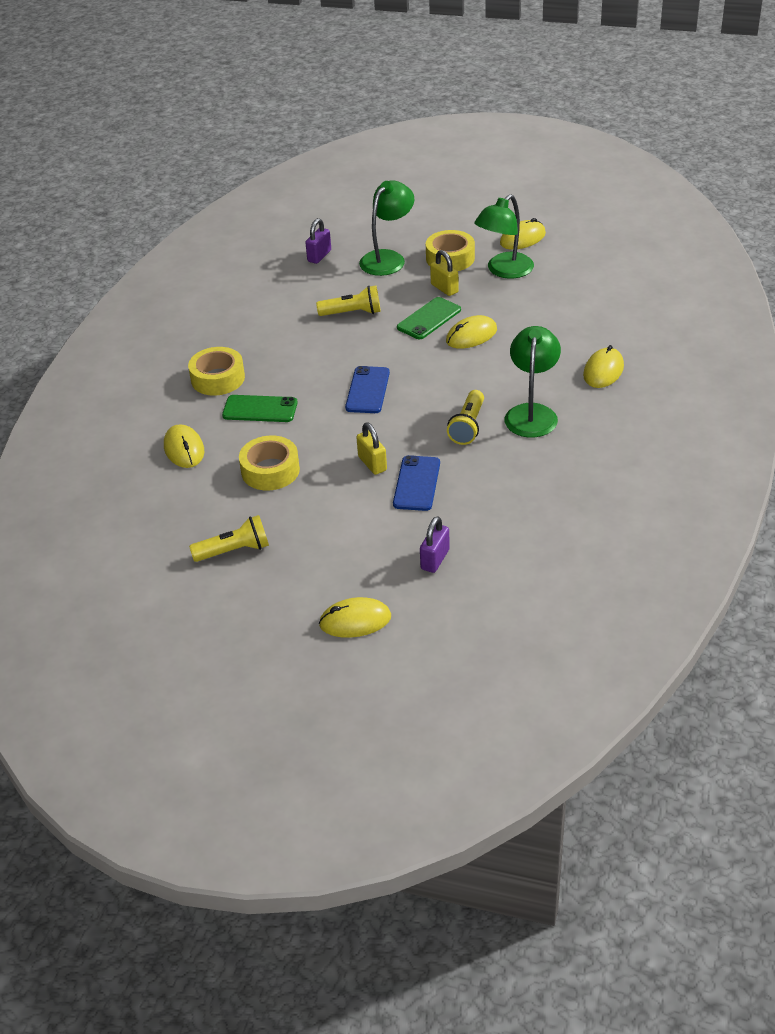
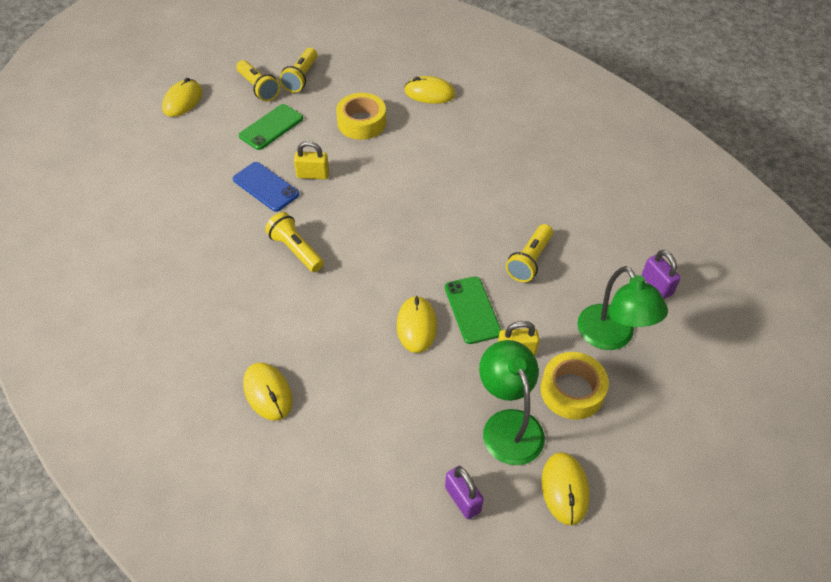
camera: 120 degrees right, 10 degrees up
(218, 378) = (502, 140): yellow tape -> none
(260, 409) = (439, 146): green phone -> green phone (271, 127)
(280, 573) = (258, 88): none -> yellow flashlight
(368, 390) = (403, 215): blue phone -> none
(435, 559) = (186, 158): purple padlock -> purple padlock (462, 499)
(532, 413) = (268, 300): green lamp -> none

